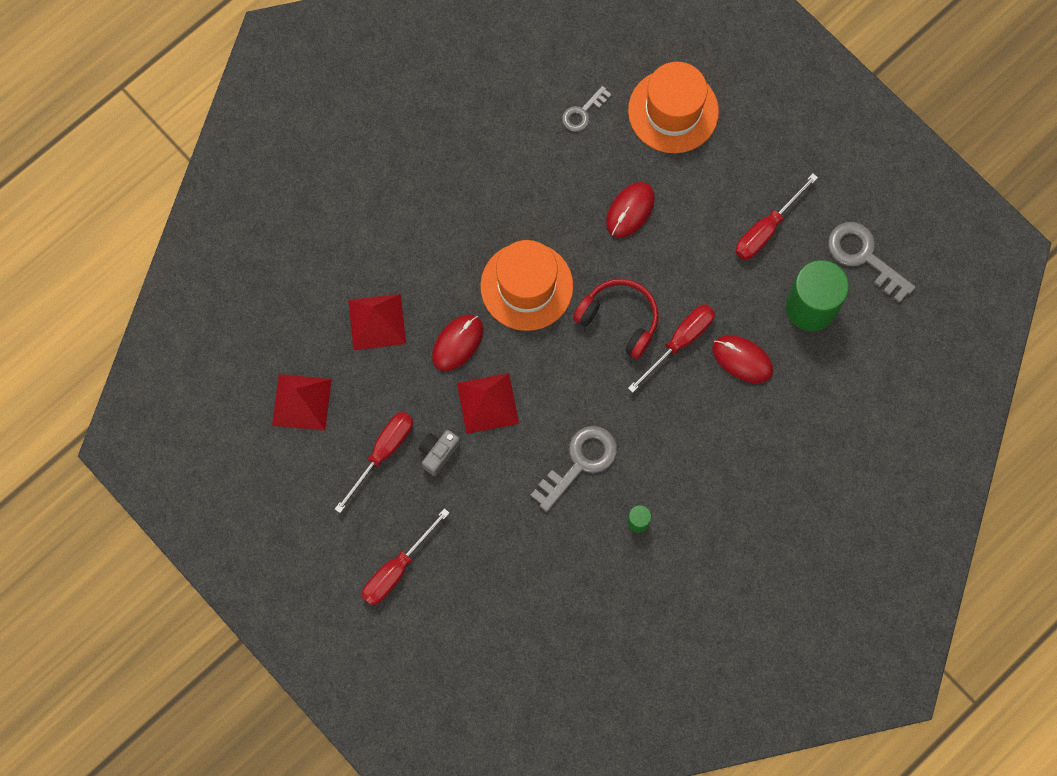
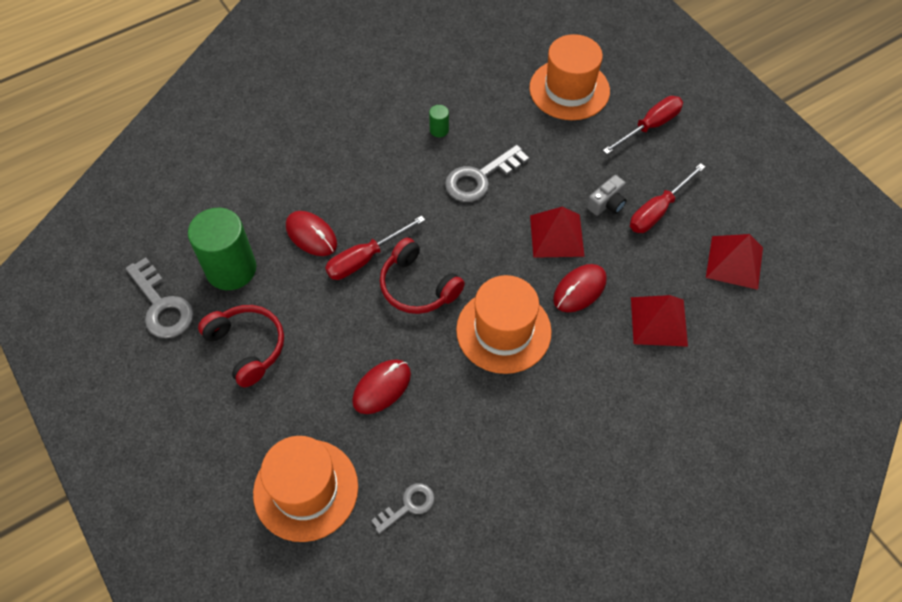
camera: 170 degrees left, 15 degrees down
(496, 610) = (569, 89): none -> orange hat
(766, 229) = (248, 346): red screwdriver -> red headphones

